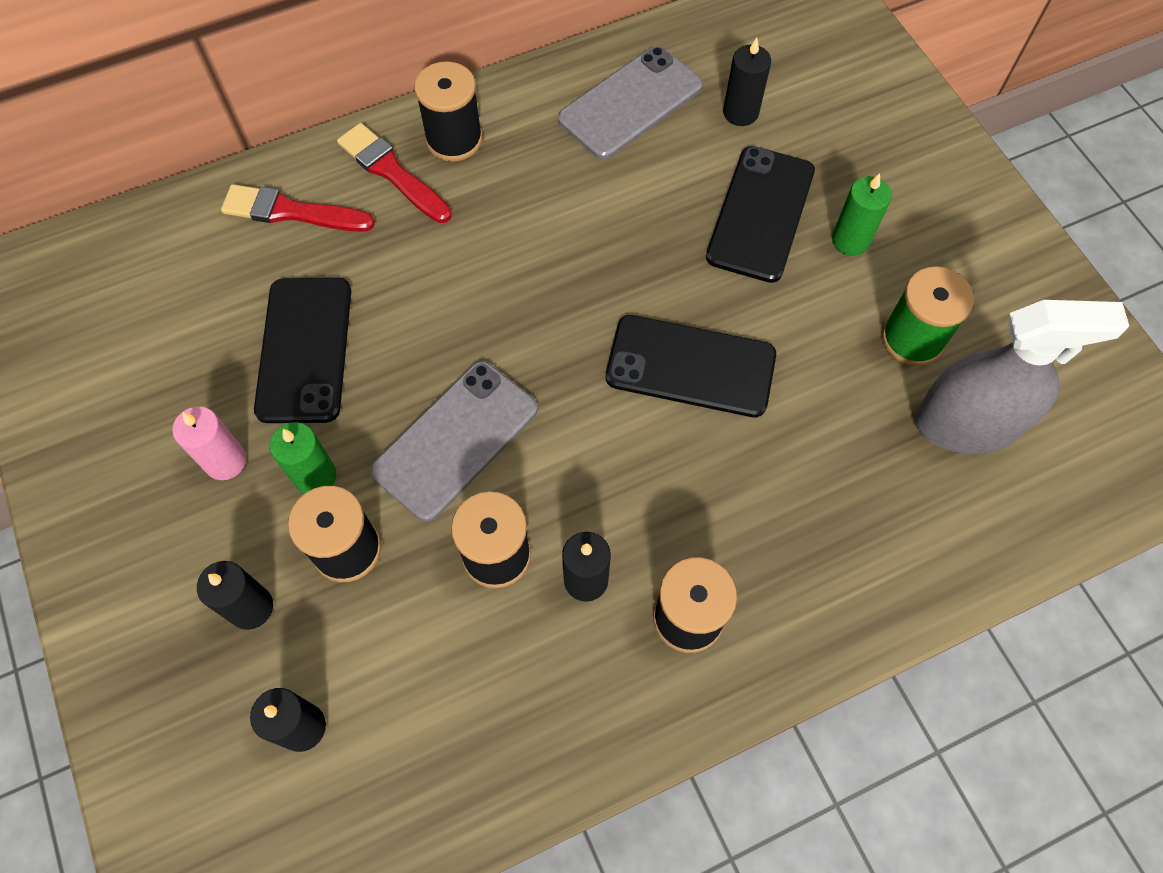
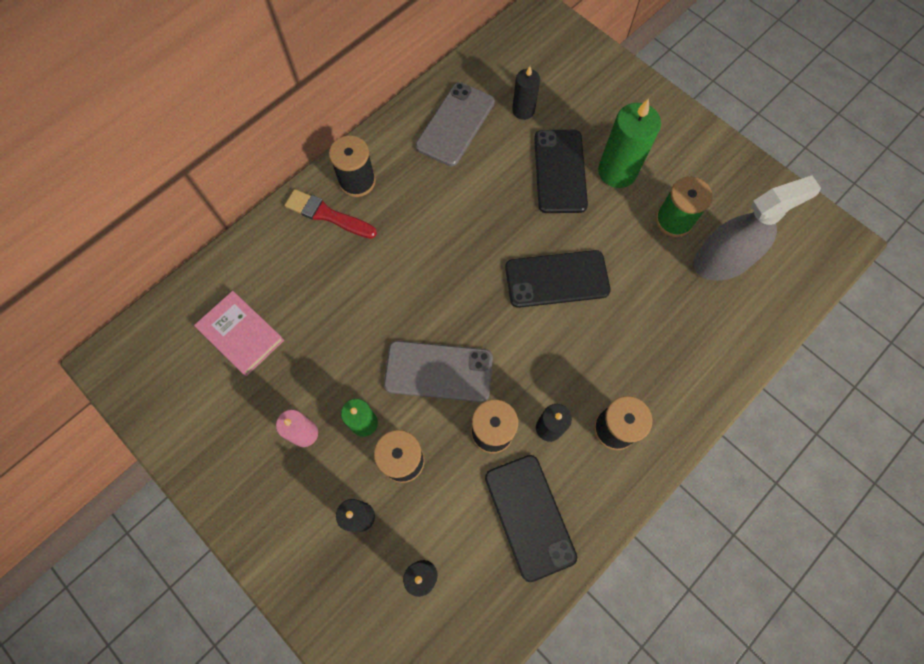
camera: 20 degrees left, 5 degrees up
(200, 295) = (241, 334): none -> pink book
(291, 212) = (275, 261): red brush -> none
(305, 349) = (323, 346): black phone -> black phone (530, 516)
(455, 440) = (438, 371): grey phone -> grey phone turned 75 degrees clockwise
(850, 240) = (617, 171): green candle -> green candle, size x1.67

